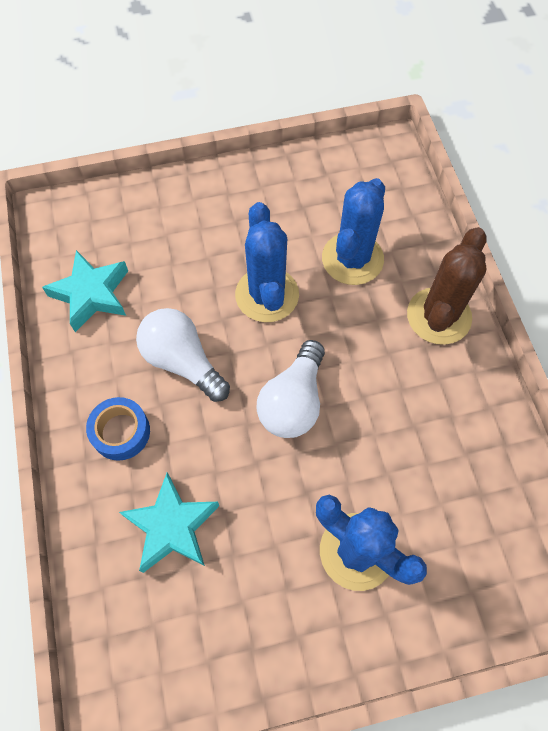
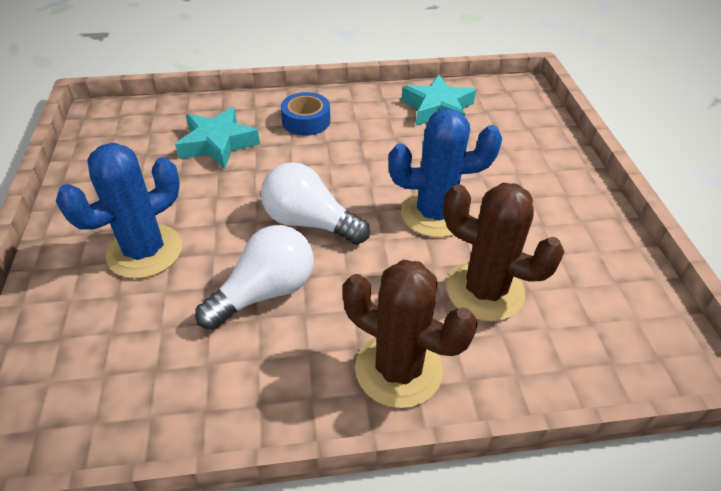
camera: 95 degrees right, 20 degrees down
(182, 361) = (365, 155): white light bulb -> white light bulb (265, 292)
(352, 259) = (485, 291): blue cactus -> brown cactus

